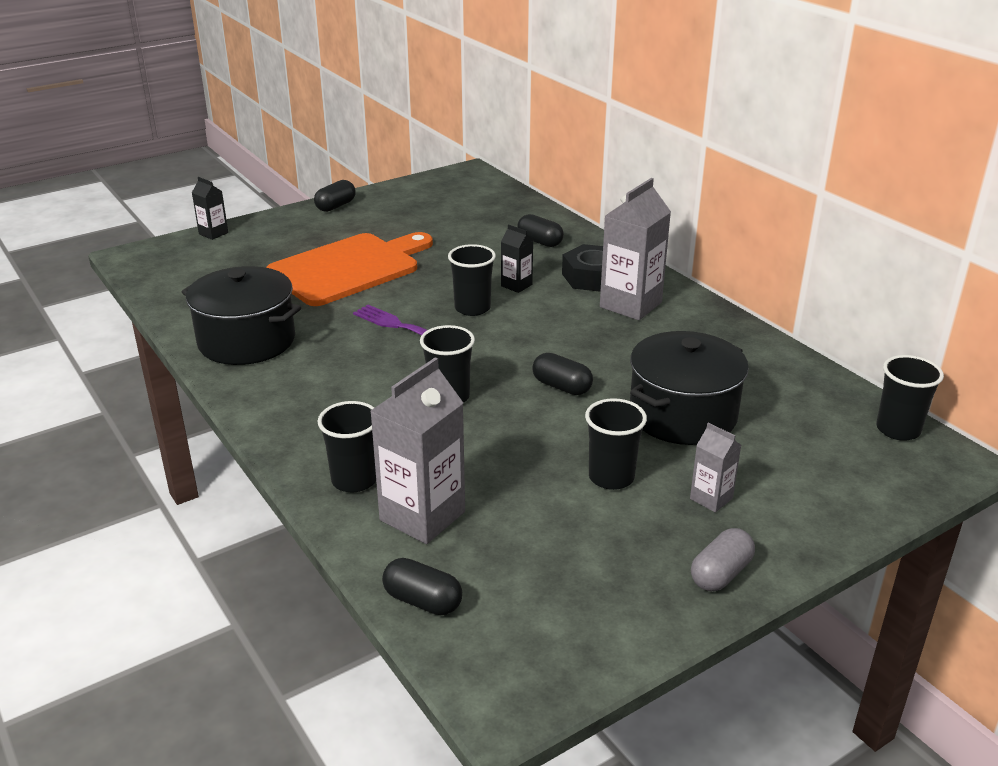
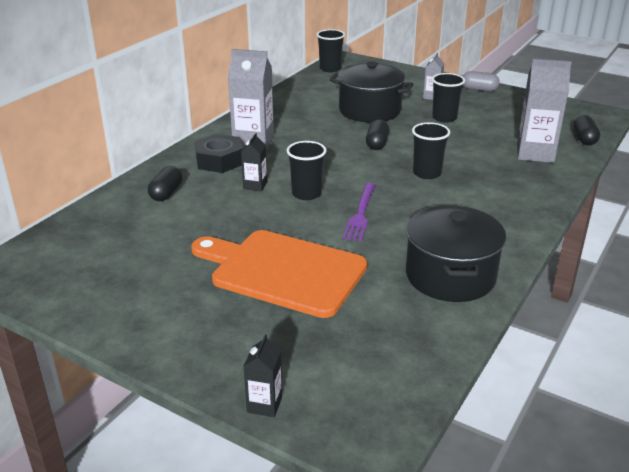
camera: 115 degrees left, 0 degrees up
(336, 206) = (134, 336): black capsule -> none
(354, 480) = (536, 178): black cup -> none

